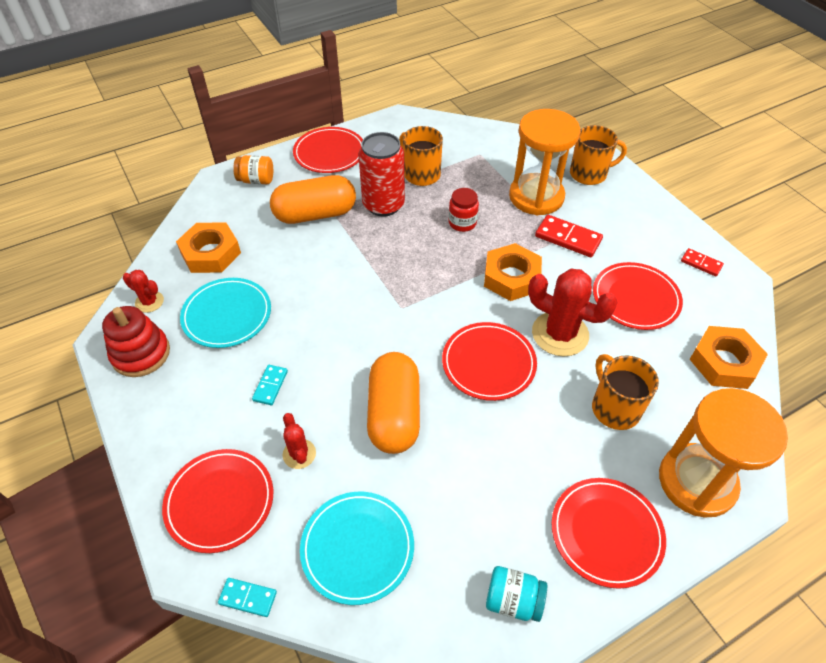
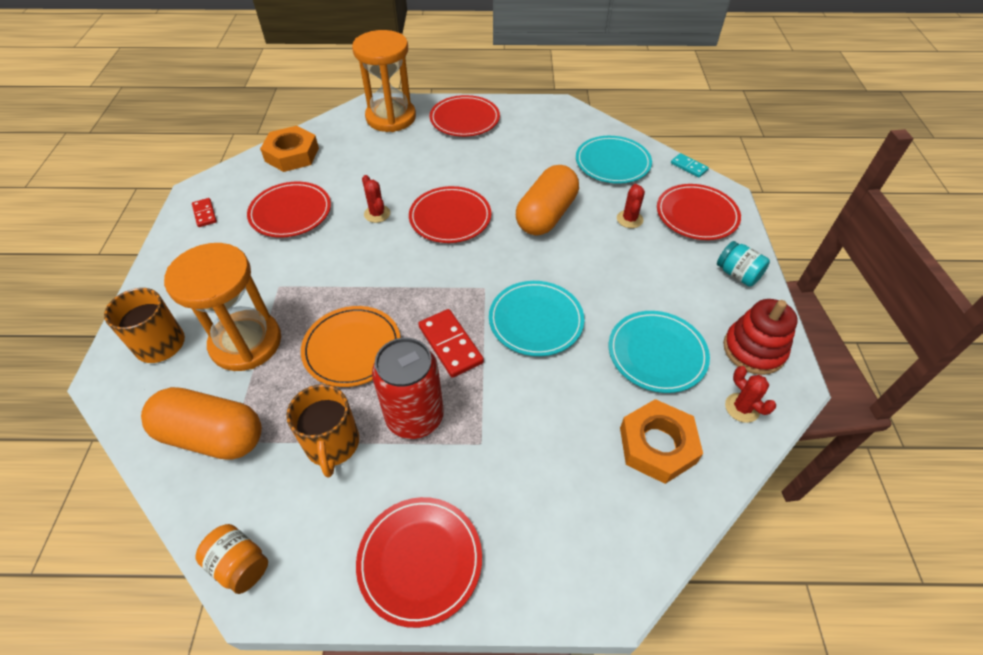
camera: 150 degrees left, 0 degrees up
(256, 180) = (556, 556): orange jar -> orange jar (240, 565)
(270, 386) = (635, 272): turquoise domino -> none
(315, 214) = (504, 444): orange capsule -> orange capsule (212, 435)
(340, 299) = (536, 320): none -> turquoise plate
(462, 223) = (352, 348): red jar -> orange plate
(511, 277) = (365, 271): orange nut -> none
(513, 600) = (538, 117): turquoise jar -> turquoise jar (737, 274)
(560, 334) = (377, 214): red cactus -> red cactus, size x0.52
(568, 238) = (275, 283): red domino -> red domino (450, 344)
(614, 408) = (393, 161): orange mug -> none

